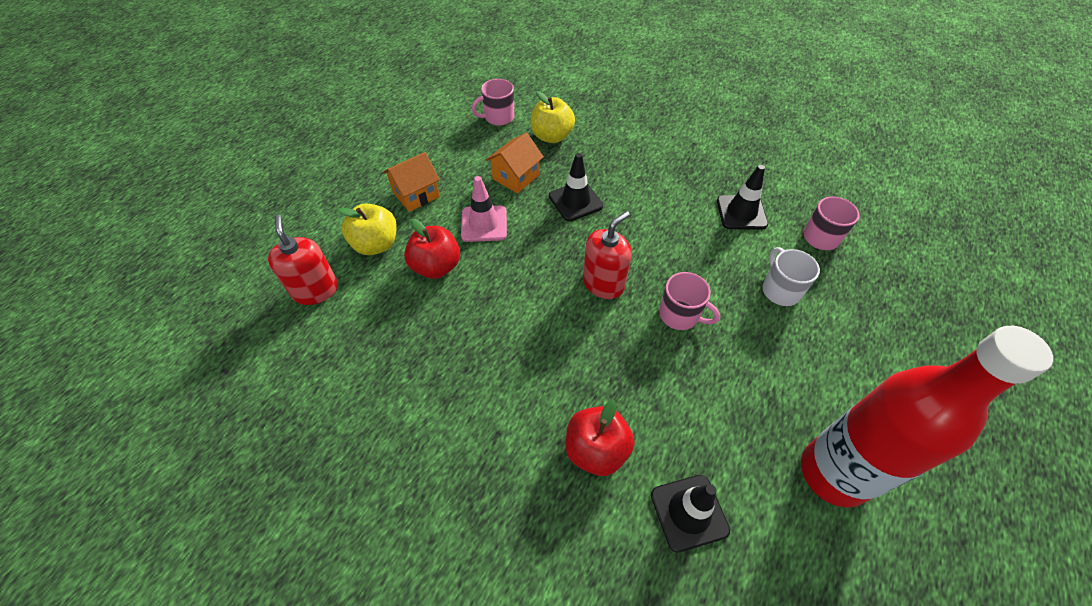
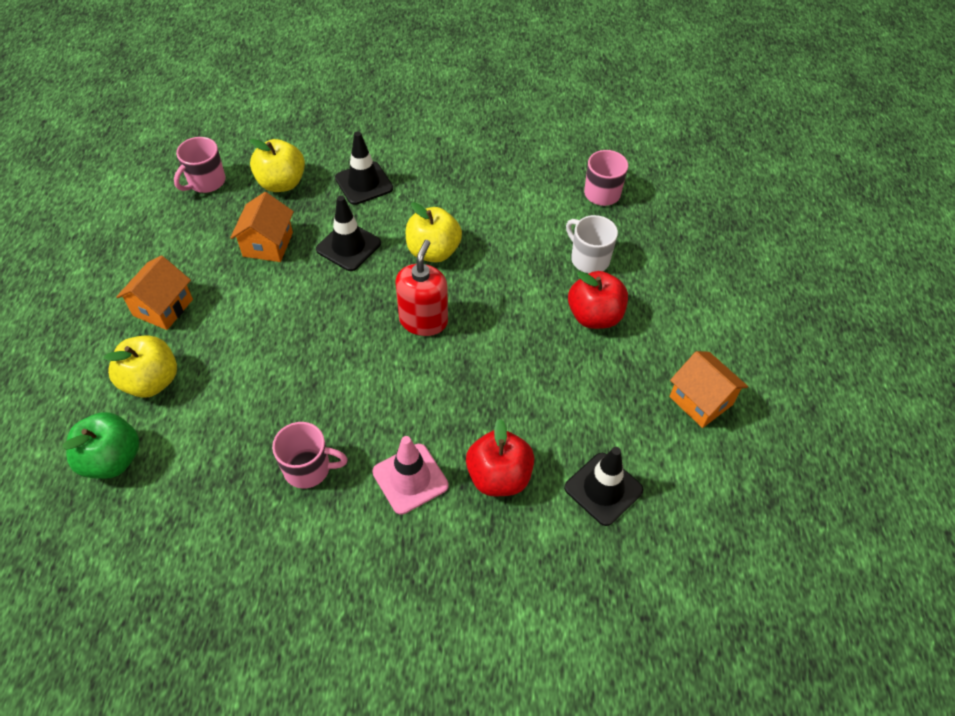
camera: 30 degrees left, 0 degrees up
(316, 290) = (112, 459): red soap dispenser -> green apple
(436, 267) = (237, 376): red apple -> red apple (594, 316)
(484, 224) = (263, 309): pink traffic cone -> pink traffic cone (410, 478)
(642, 230) = (433, 251): none -> yellow apple
(680, 315) = (511, 321): pink mug -> pink mug (308, 468)
(741, 212) = (519, 196): black traffic cone -> black traffic cone (364, 183)
(833, 473) = (701, 400): red bottle -> orange house

